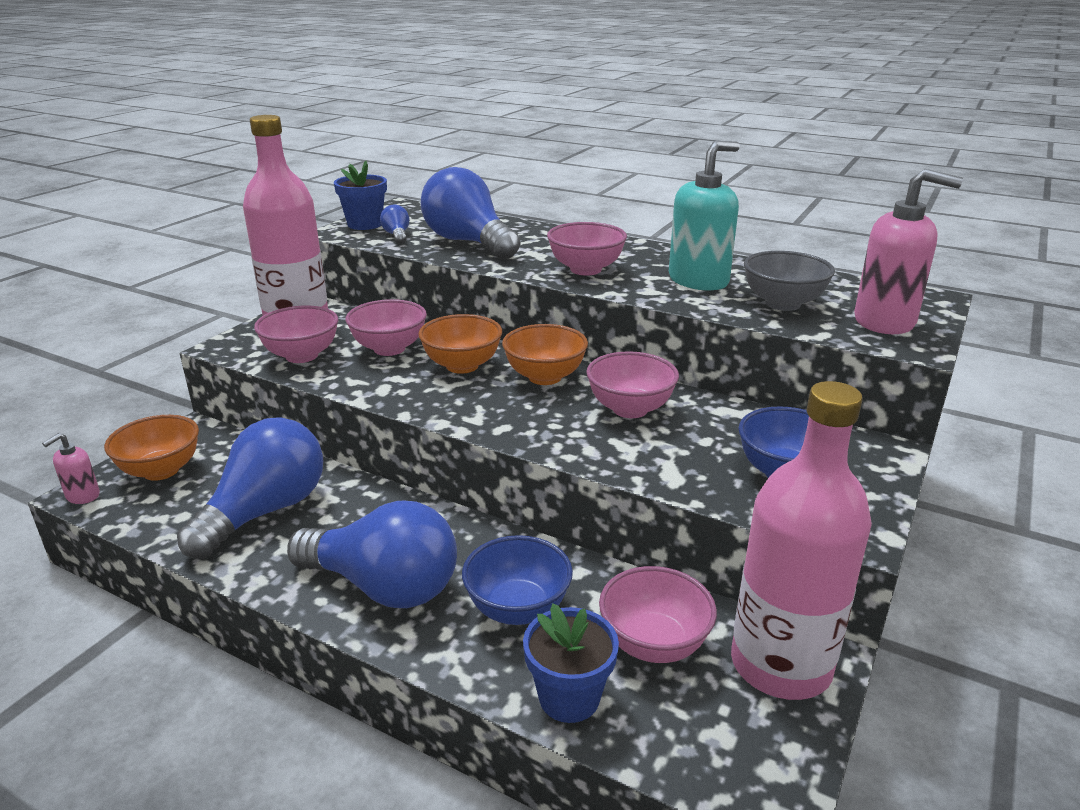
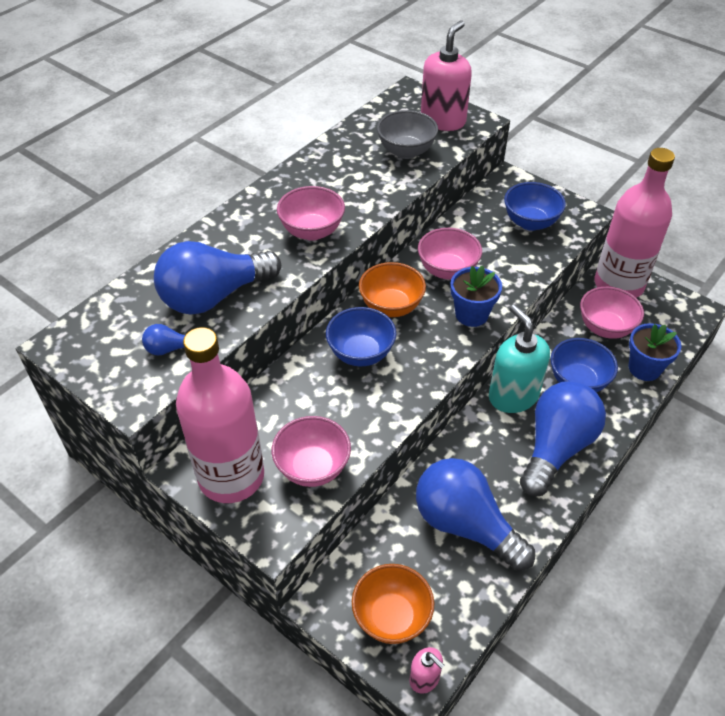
camera: 80 degrees left, 20 degrees up
(365, 224) = (117, 375): blue flower pot -> blue flower pot (471, 314)
(389, 348) = (315, 401): pink bowl -> none
(462, 366) = (361, 353): orange bowl -> blue bowl
(698, 280) = (353, 178): turquoise soap dispenser -> turquoise soap dispenser (513, 396)

